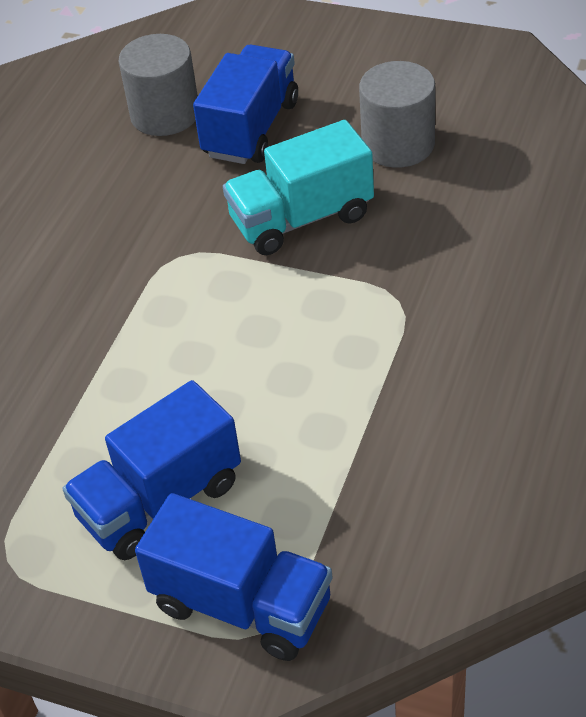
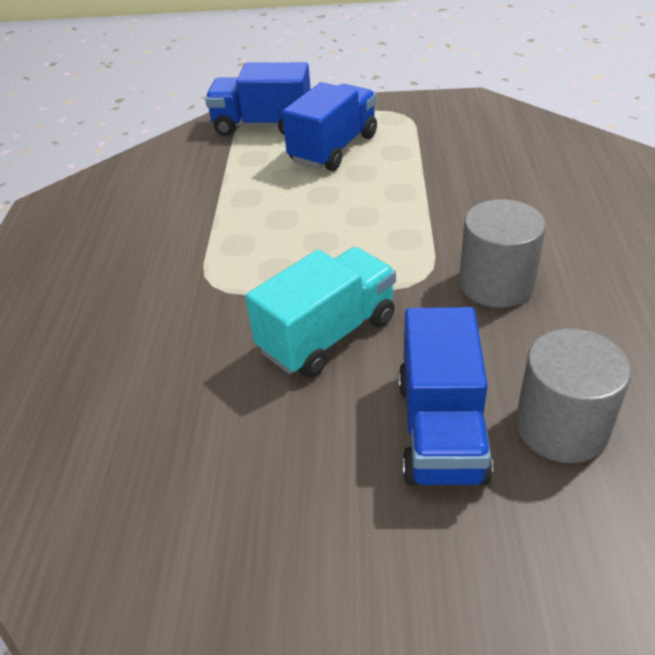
camera: 160 degrees right, 5 degrees down
(398, 144) = (253, 447): grey cylinder -> grey cylinder (496, 284)

